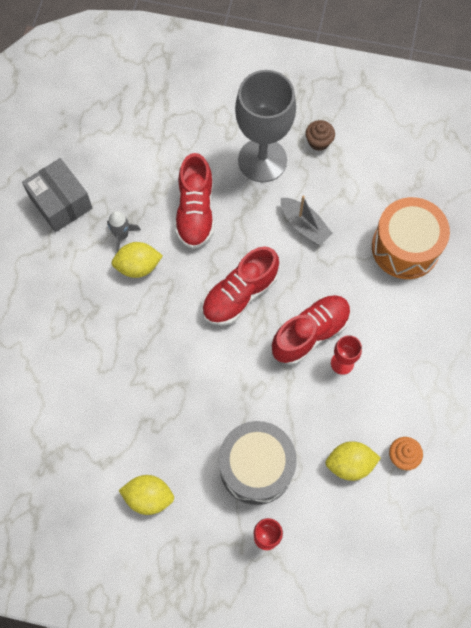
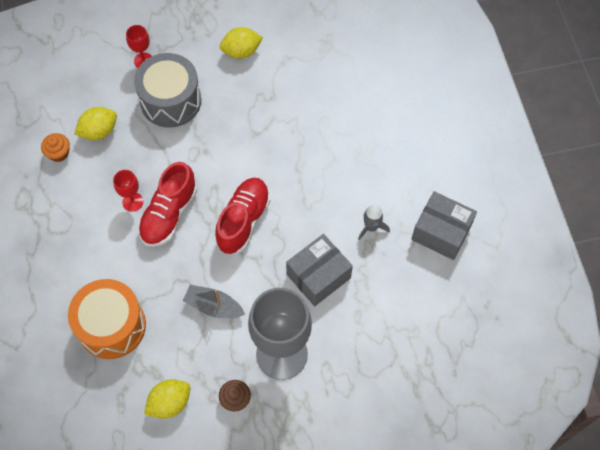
camera: 155 degrees right, 5 degrees down
(138, 266) = (342, 207): yellow lemon -> yellow lemon (170, 403)
(195, 212) = (318, 276): red shoe -> grey box

